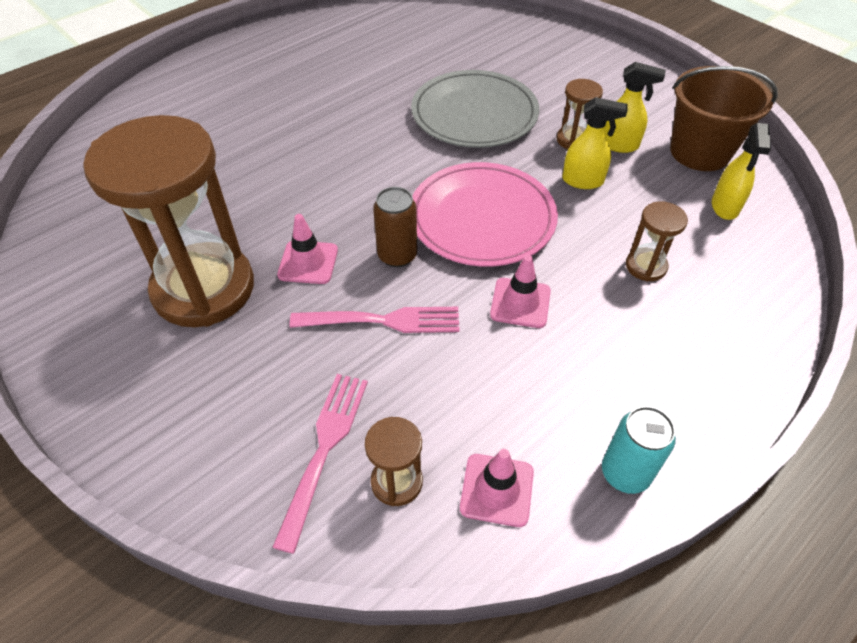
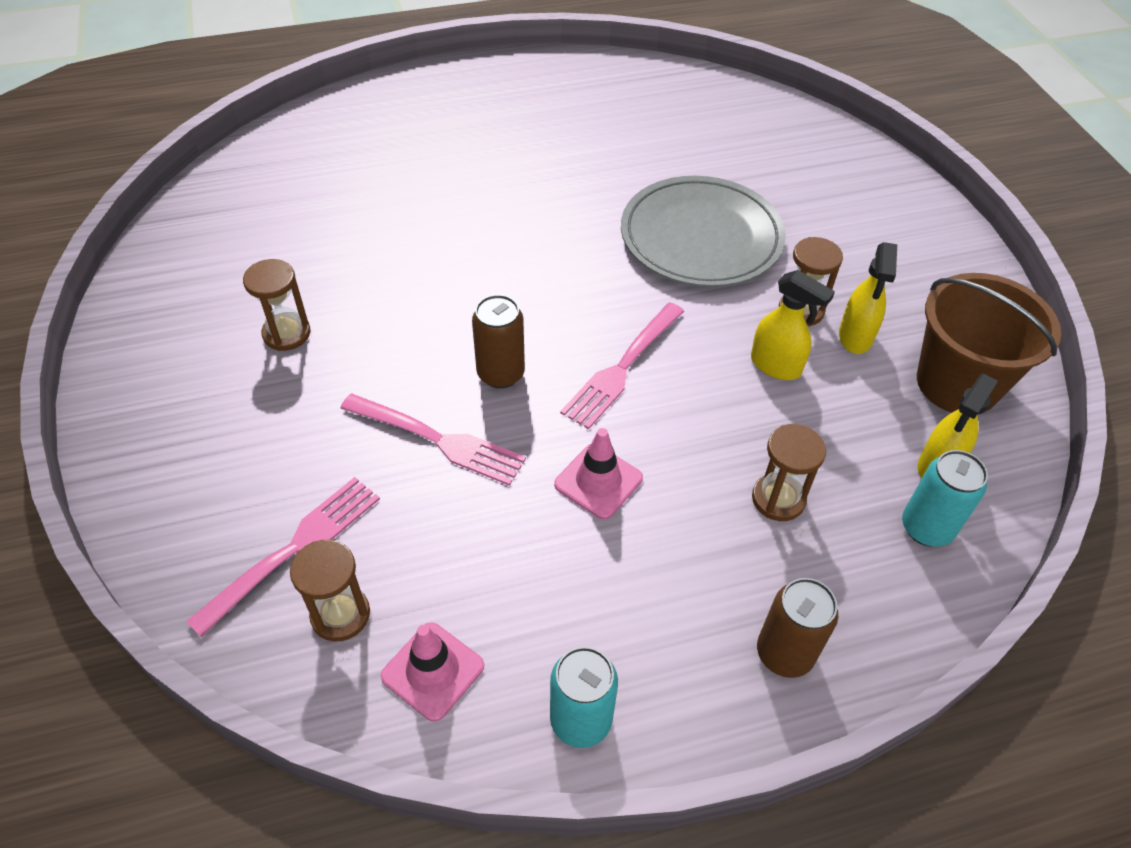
camera: 25 degrees right, 0 degrees up
(204, 288) = (286, 333): brown hourglass -> brown hourglass, size x0.42
(308, 262) = (404, 345): pink traffic cone -> none
(482, 218) = (623, 367): pink plate -> pink fork
(619, 145) = (855, 337): yellow spray bottle -> yellow spray bottle turned 60 degrees clockwise
(721, 365) = (784, 653): none -> brown can
(746, 248) = (926, 528): none -> turquoise can

